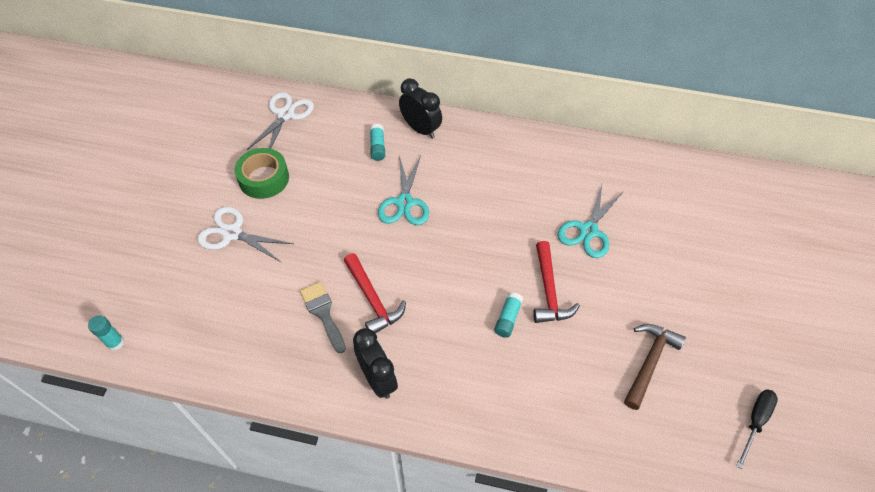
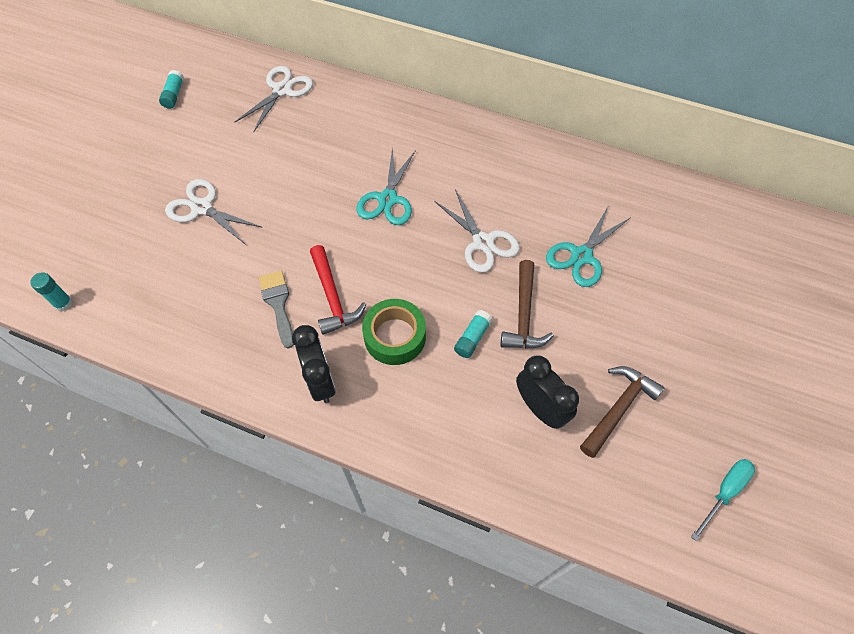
camera: 10 degrees right, 5 degrees up
(264, 178) = (246, 155): green tape -> green tape (395, 336)
(377, 147) = (371, 136): turquoise glue stick -> turquoise glue stick (174, 95)
(420, 129) = (421, 122): black clock -> black clock (540, 408)
(498, 230) = (483, 242): none -> white scissors
(549, 291) = (524, 315): red hammer -> brown hammer
(755, 422) = (724, 492): black screwdriver -> turquoise screwdriver

